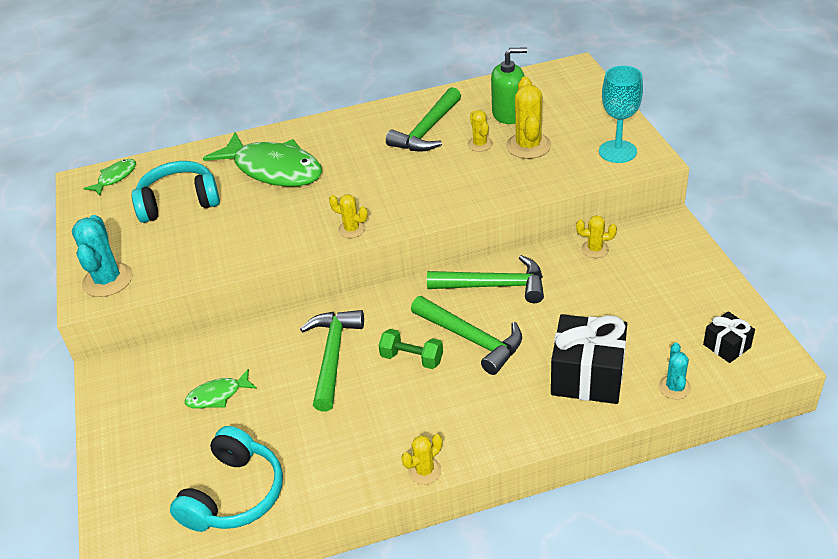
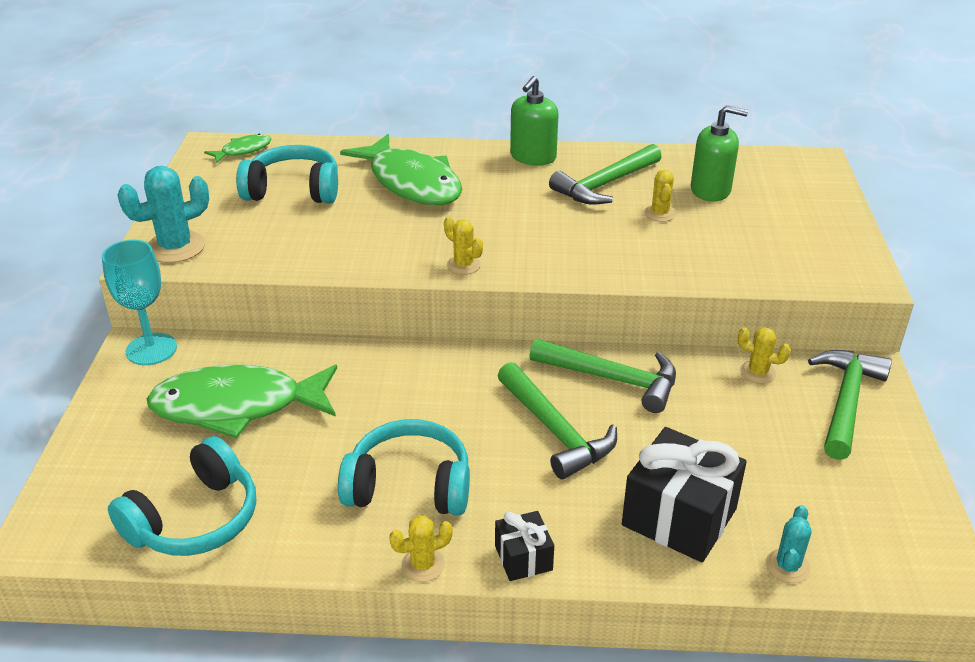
camera: 15 degrees right, 5 degrees down
(108, 280) = (176, 247): turquoise cactus -> turquoise cactus turned 45 degrees clockwise
(217, 395) = (237, 406): green fish -> green fish, size x2.18
(332, 356) = (385, 402): green hammer -> green hammer (845, 401)
(359, 121) = (533, 157): none -> green soap dispenser
(385, 415) = (409, 486): none -> turquoise headphones
(412, 358) = (474, 432): green dumbbell -> none
(528, 146) = (717, 229): yellow cactus -> none
(617, 151) = (827, 262): turquoise goblet -> turquoise goblet (151, 349)
(726, 346) = (882, 537): black gift -> black gift (523, 558)

